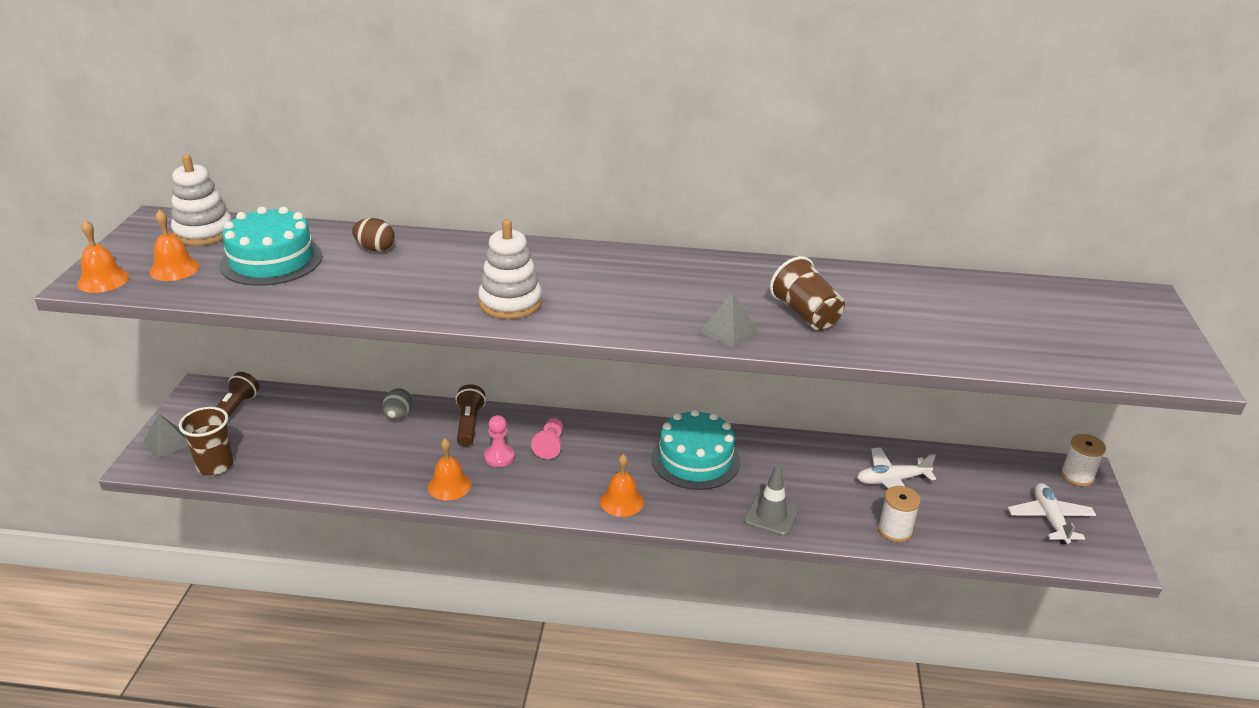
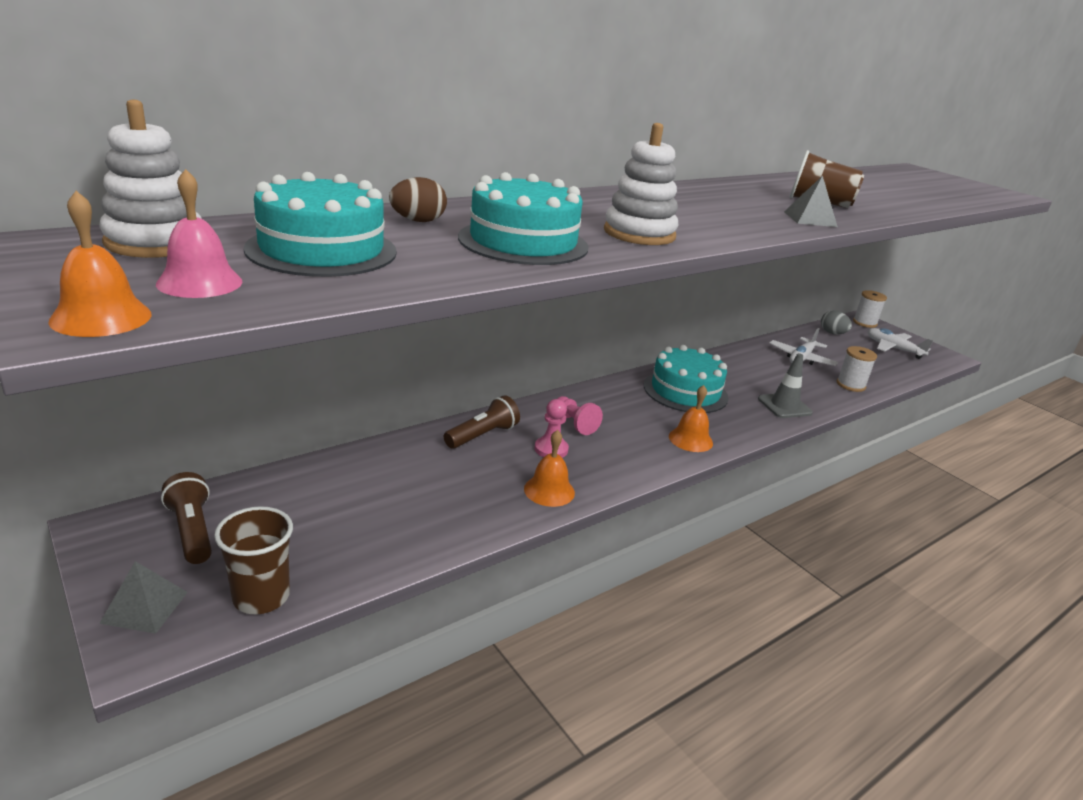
camera: 45 degrees left, 5 degrees down
(174, 269) = (199, 282): orange bell -> pink bell
(398, 416) = (403, 455): grey egg -> grey egg (832, 333)
(404, 287) = (523, 242): none -> turquoise cake
(469, 424) = (482, 435): brown flashlight -> brown flashlight turned 90 degrees clockwise

